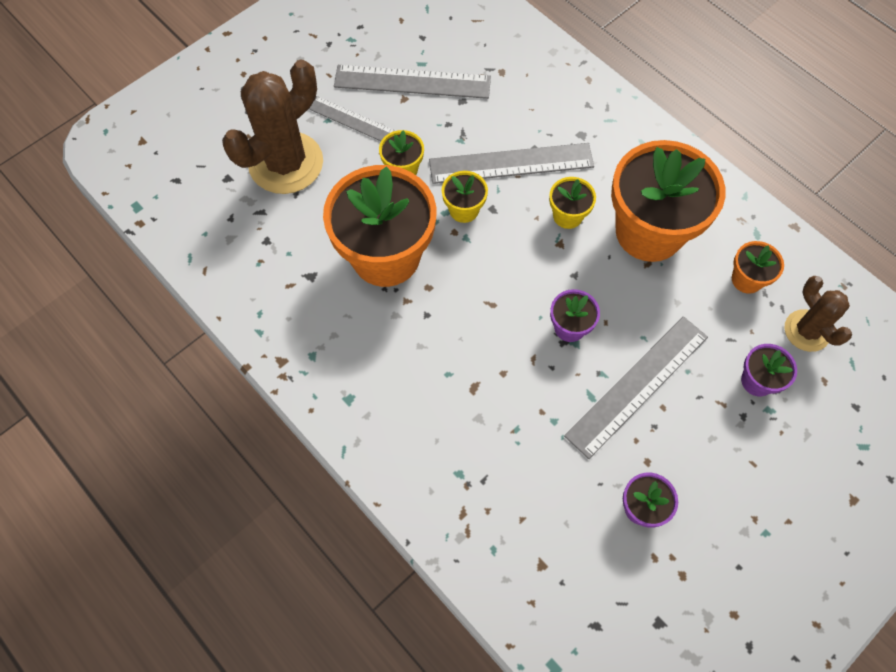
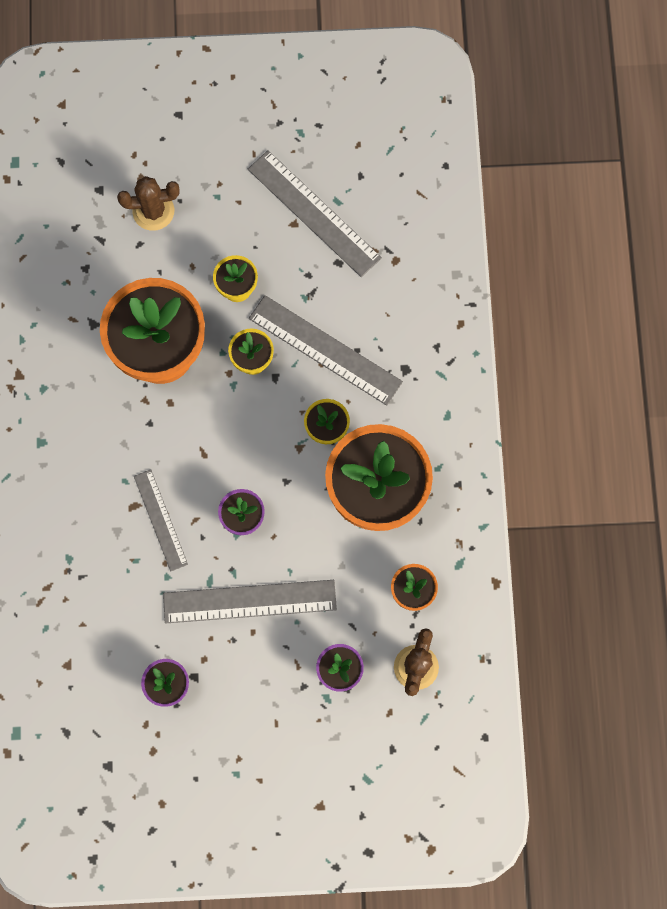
camera: 40 degrees right, 10 degrees up
(286, 163) = (153, 211): brown cactus -> brown cactus, size x0.56
(353, 121) = (236, 213): grey ruler -> grey ruler (160, 520)

